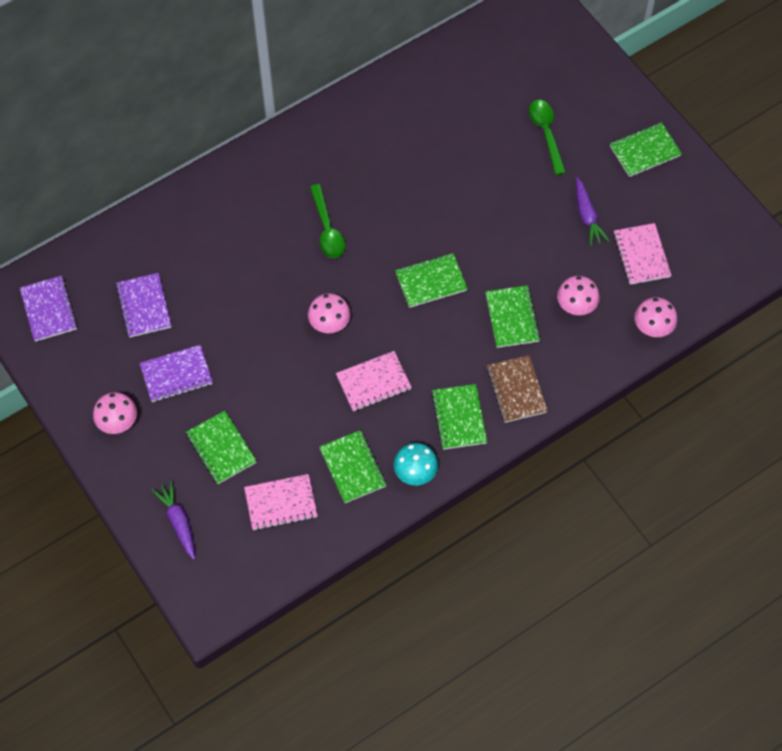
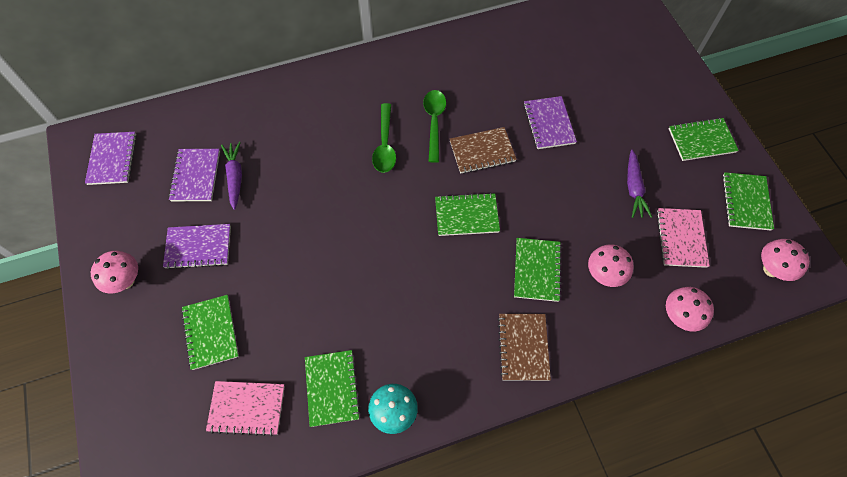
camera: 15 degrees right, 0 degrees up
(178, 522) = (139, 400): purple carrot -> purple carrot (235, 177)
(329, 324) = (358, 234): pink mushroom -> pink mushroom (771, 269)
(373, 382) = (381, 302): pink notebook -> none
(428, 213) = (482, 151): none -> brown notebook
(459, 418) = (456, 362): green notebook -> green notebook (746, 202)
(488, 168) = (549, 124): none -> purple notebook
(546, 134) = (610, 105): green spoon -> green spoon (434, 122)

